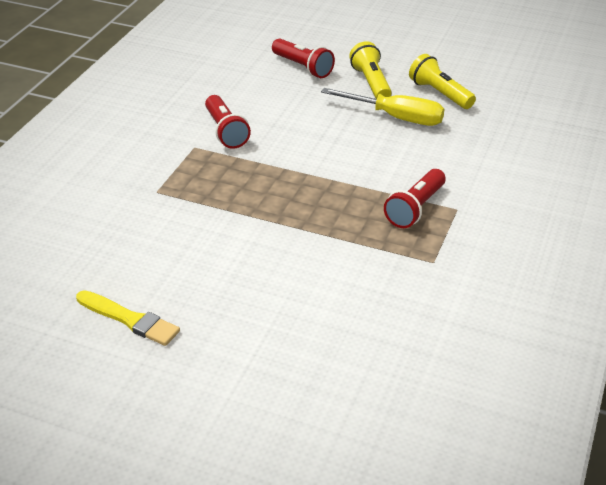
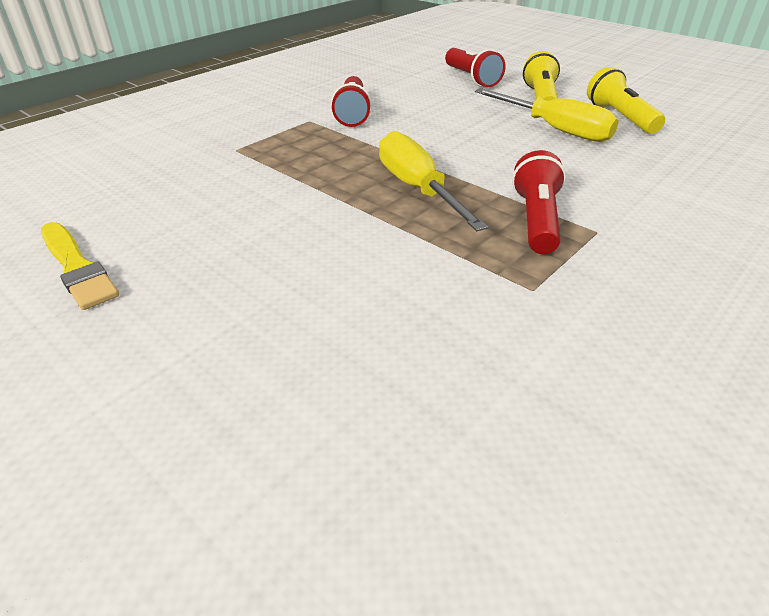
camera: 20 degrees right, 0 degrees up
(322, 199) = (417, 188): none -> yellow screwdriver
(415, 208) = (536, 220): red flashlight -> red flashlight turned 135 degrees clockwise

